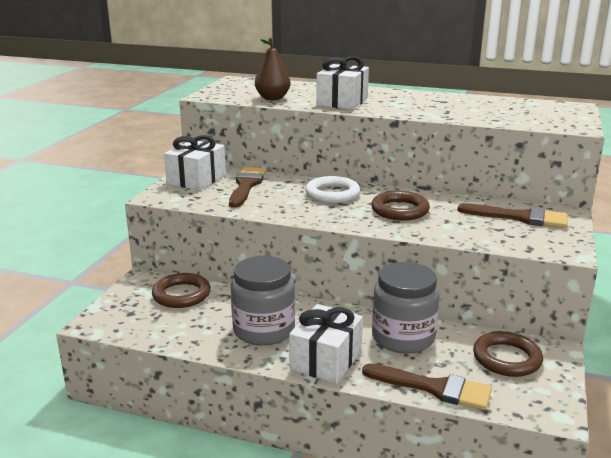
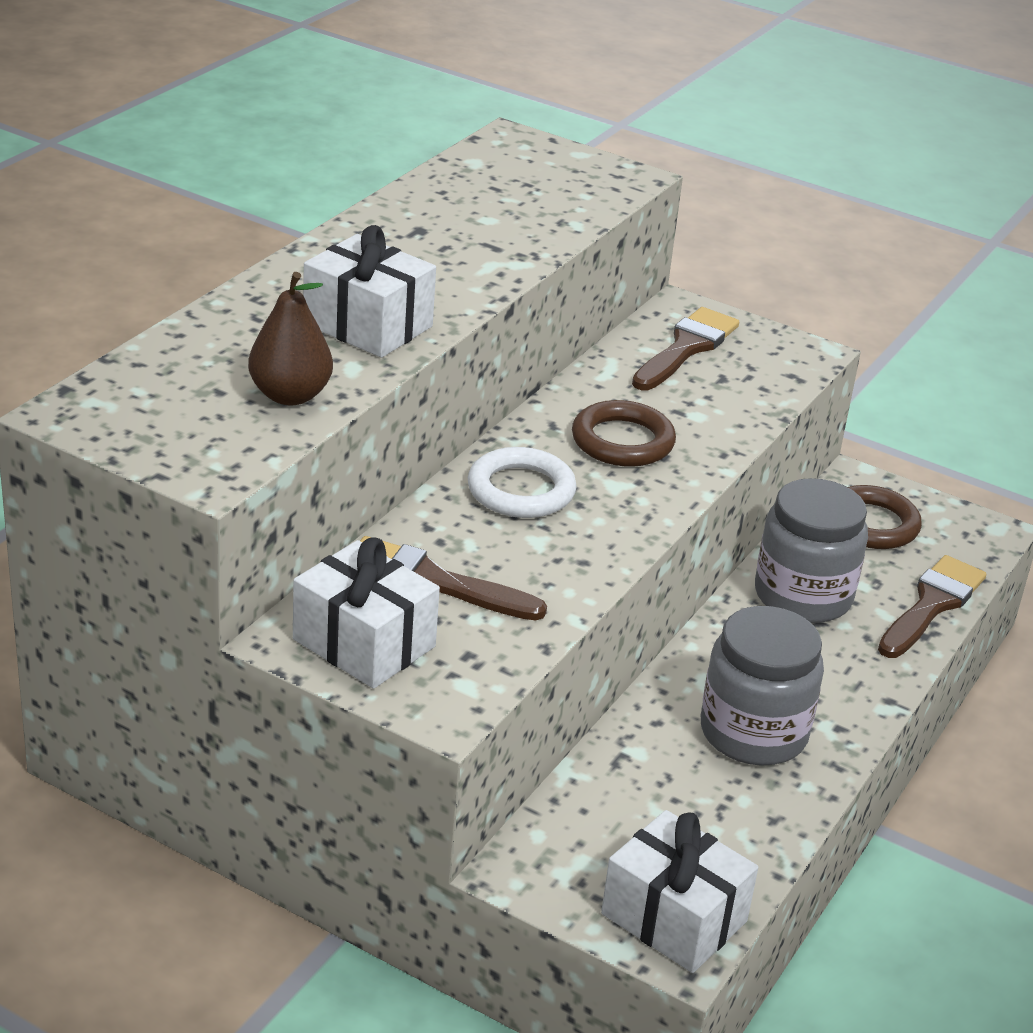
camera: 80 degrees left, 10 degrees up
(181, 294) = (601, 817): brown ring -> none
(326, 360) = (852, 684): white gift -> white gift (674, 917)

